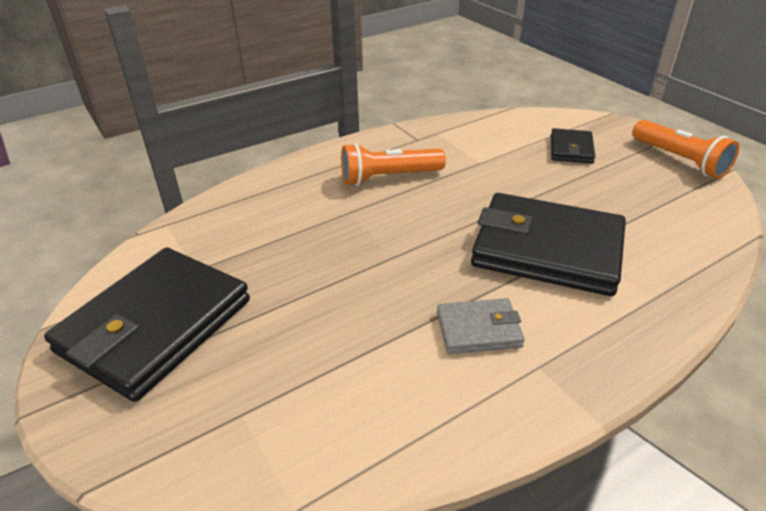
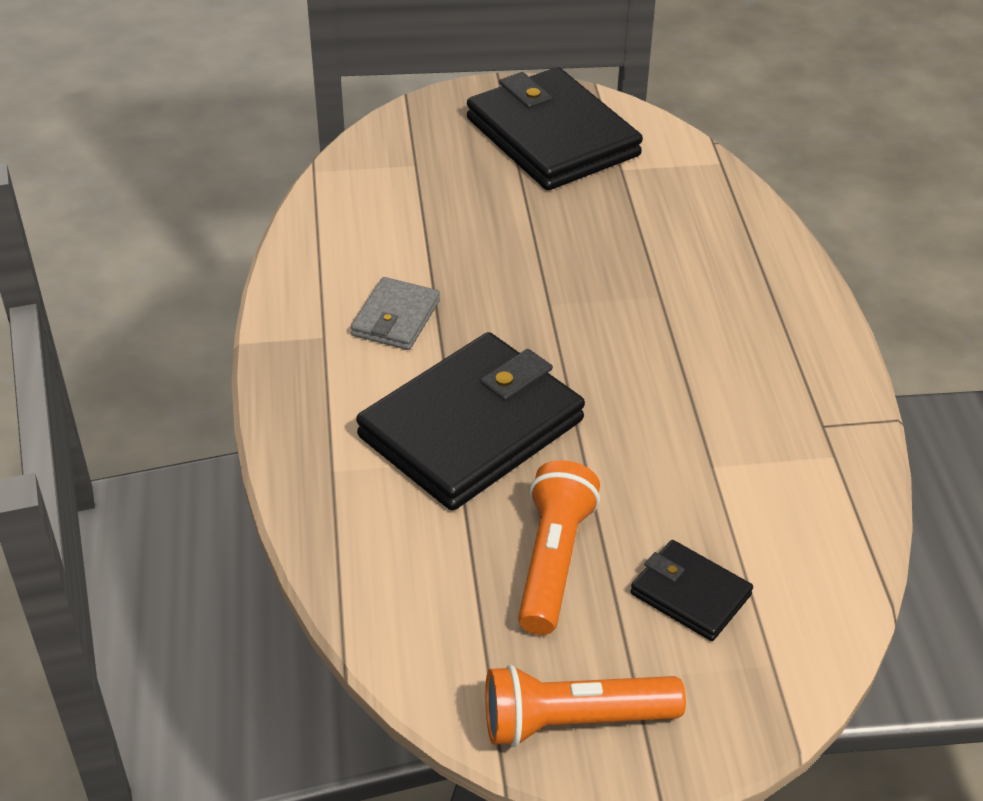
camera: 115 degrees right, 5 degrees up
(388, 177) = (722, 355): orange flashlight -> orange flashlight (553, 561)

